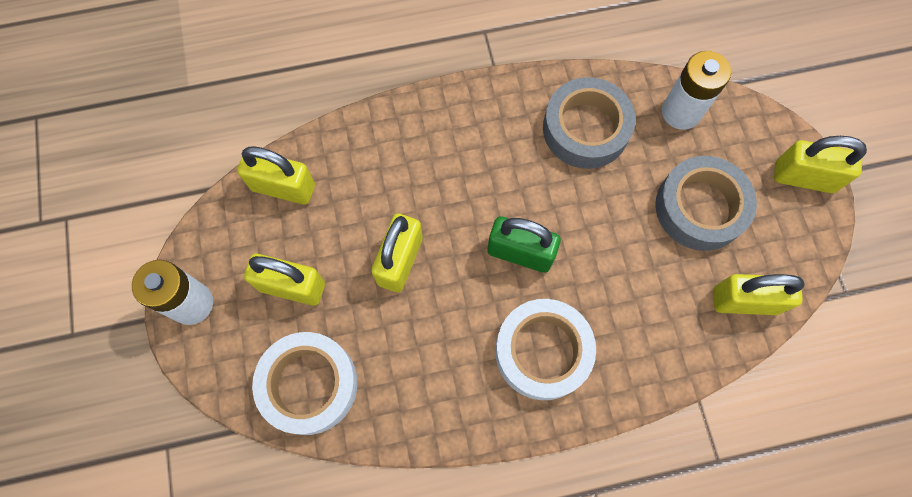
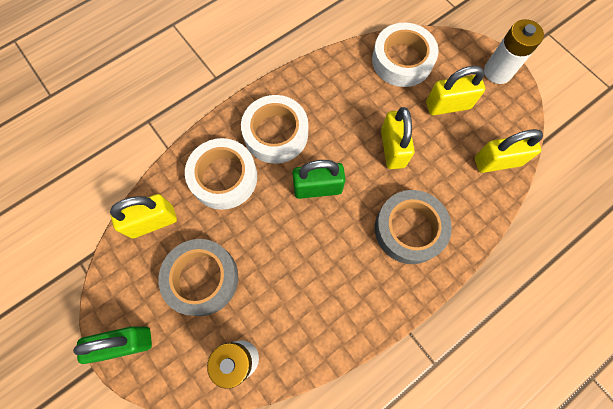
camera: 155 degrees right, 0 degrees up
(585, 129) = (312, 306): grey tape -> grey tape (409, 229)
(635, 320) = (224, 177): none -> white tape
(803, 177) = (126, 343): yellow padlock -> green padlock

